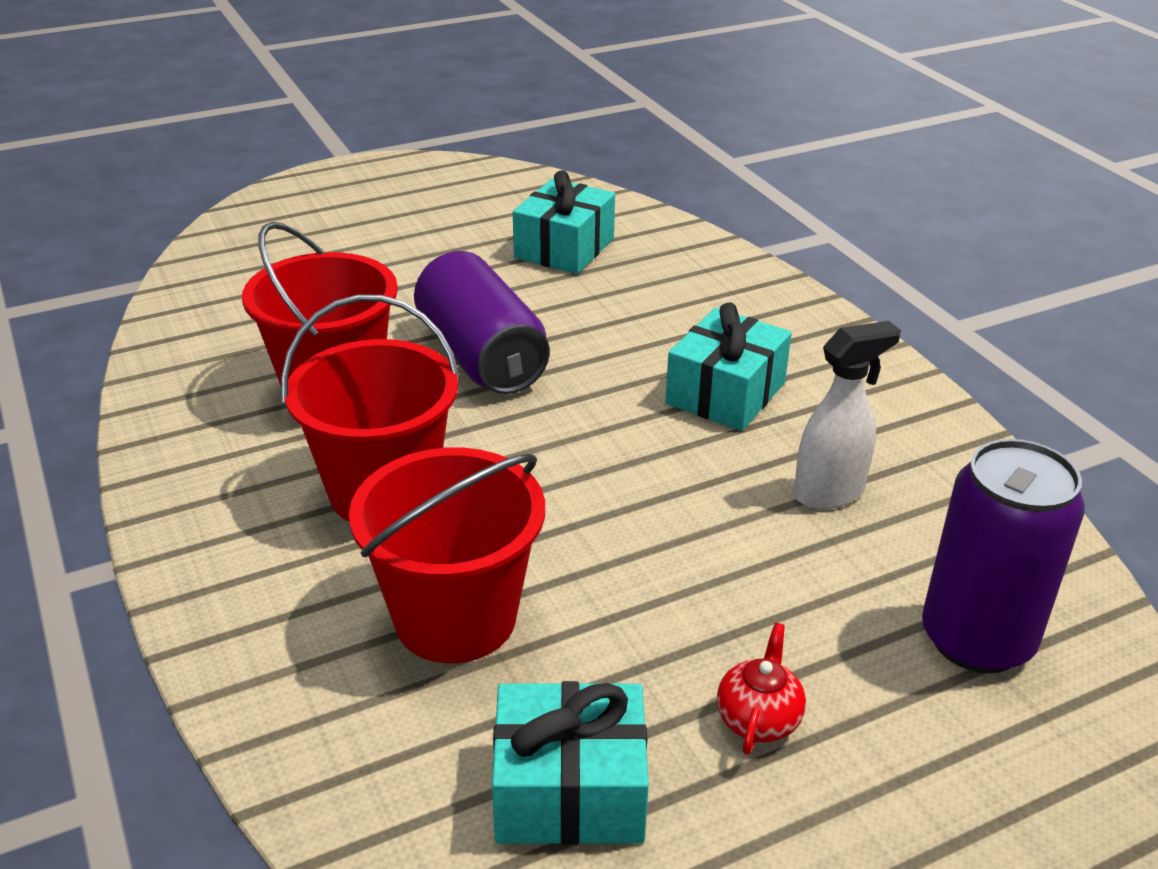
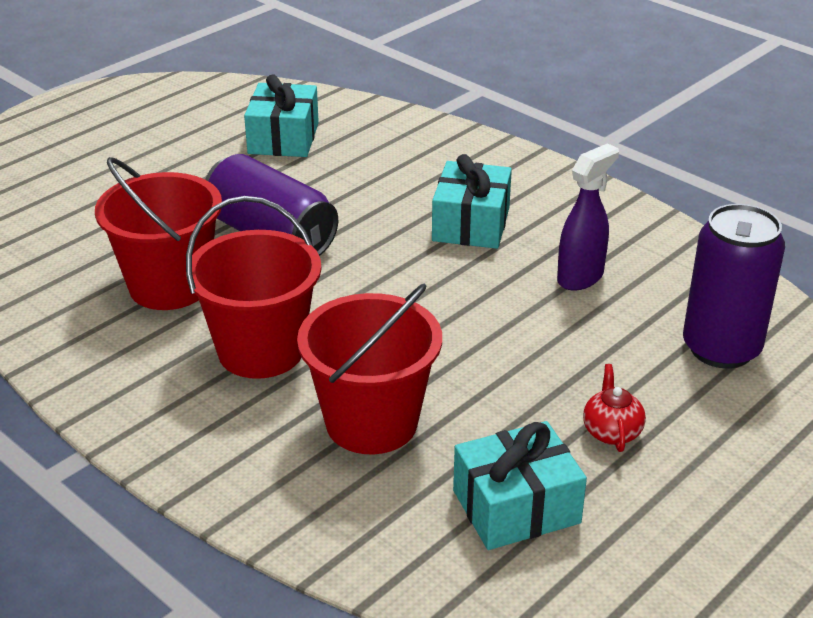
camera: 20 degrees left, 0 degrees up
(830, 493) = (580, 277): white spray bottle -> purple spray bottle

